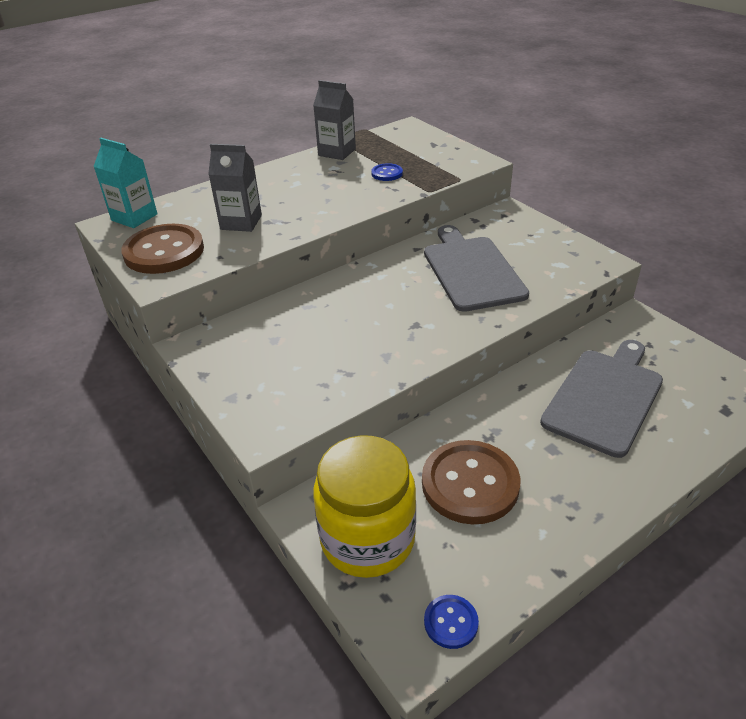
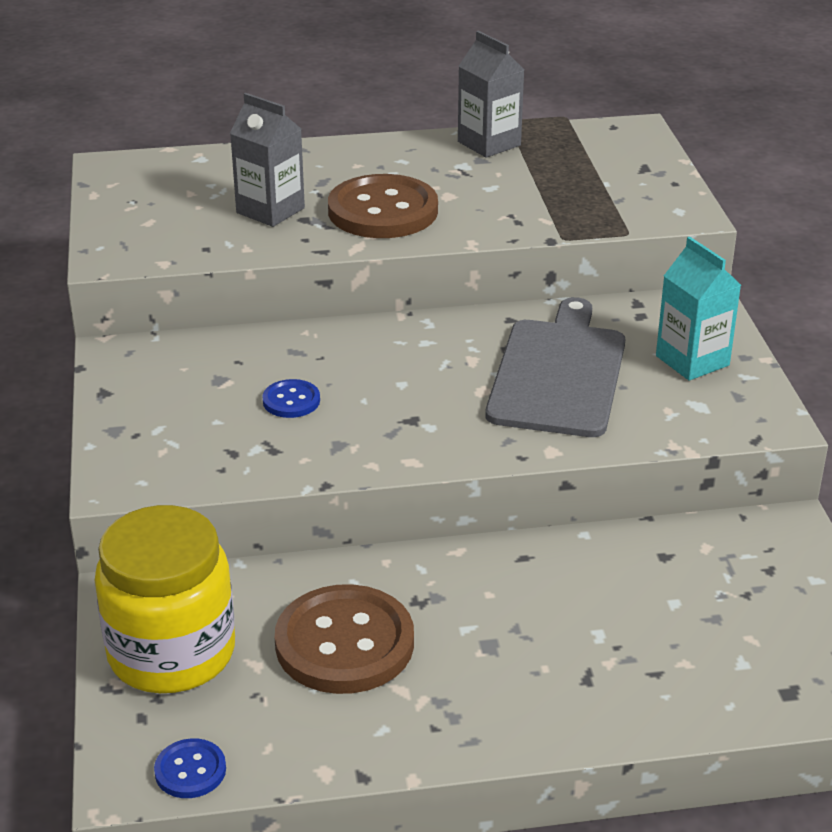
camera: 25 degrees right, 5 degrees down
(134, 217) = (147, 166): turquoise carton -> turquoise carton (692, 361)
(164, 251) = (146, 222): brown button -> brown button (383, 211)
(387, 173) = (529, 195): blue button -> blue button (291, 401)
(605, 397) = (626, 612): grey cutting board -> none

